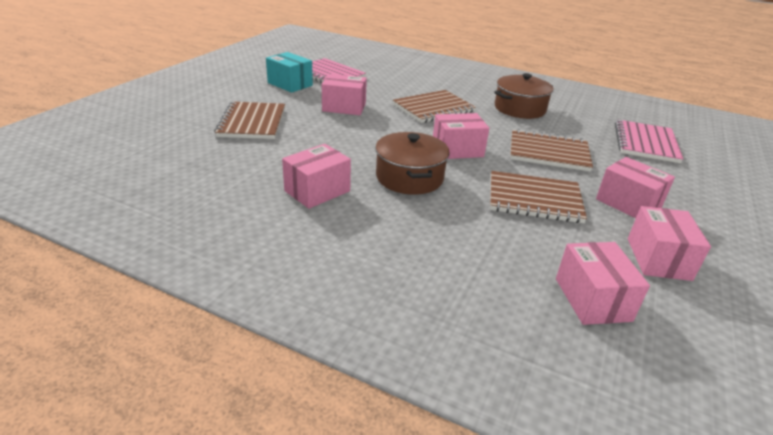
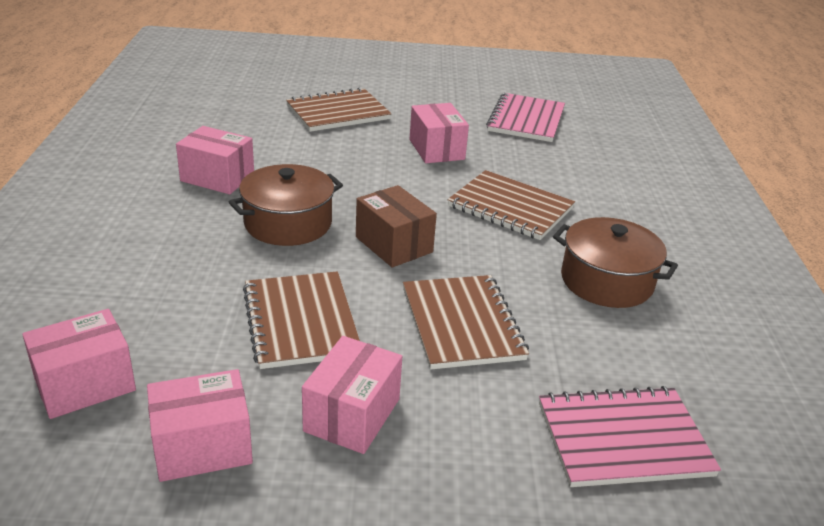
camera: 65 degrees right, 0 degrees up
(290, 84) = (463, 106): turquoise box -> none
(457, 150) = (394, 244): pink box -> brown box

